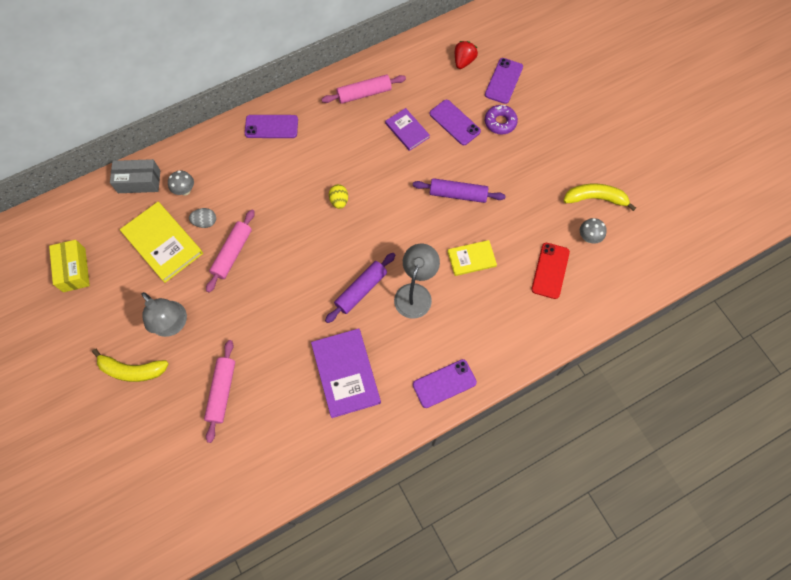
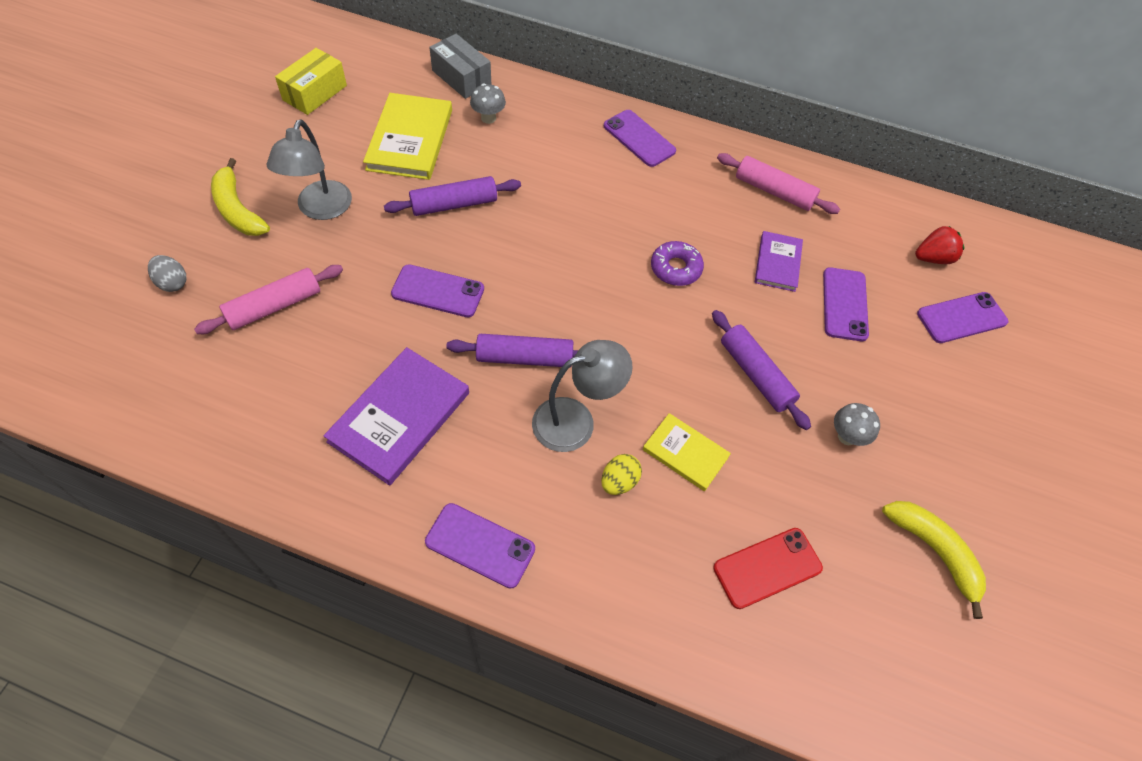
camera: 45 degrees right, 10 degrees down
(205, 222) = (468, 158): grey egg -> grey egg (172, 283)
(232, 253) = (454, 204): pink rolling pin -> purple rolling pin
(284, 302) = (438, 291): none -> purple phone
(339, 201) = (616, 258): yellow egg -> yellow egg (619, 481)
(500, 122) = (903, 353): purple donut -> purple donut (675, 268)
(588, 237) = (868, 585): grey mushroom -> grey mushroom (847, 436)

